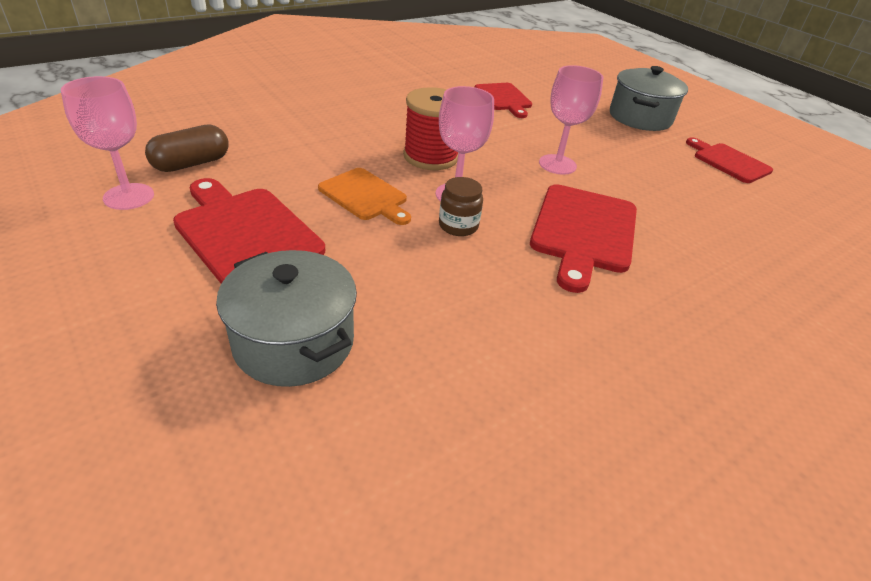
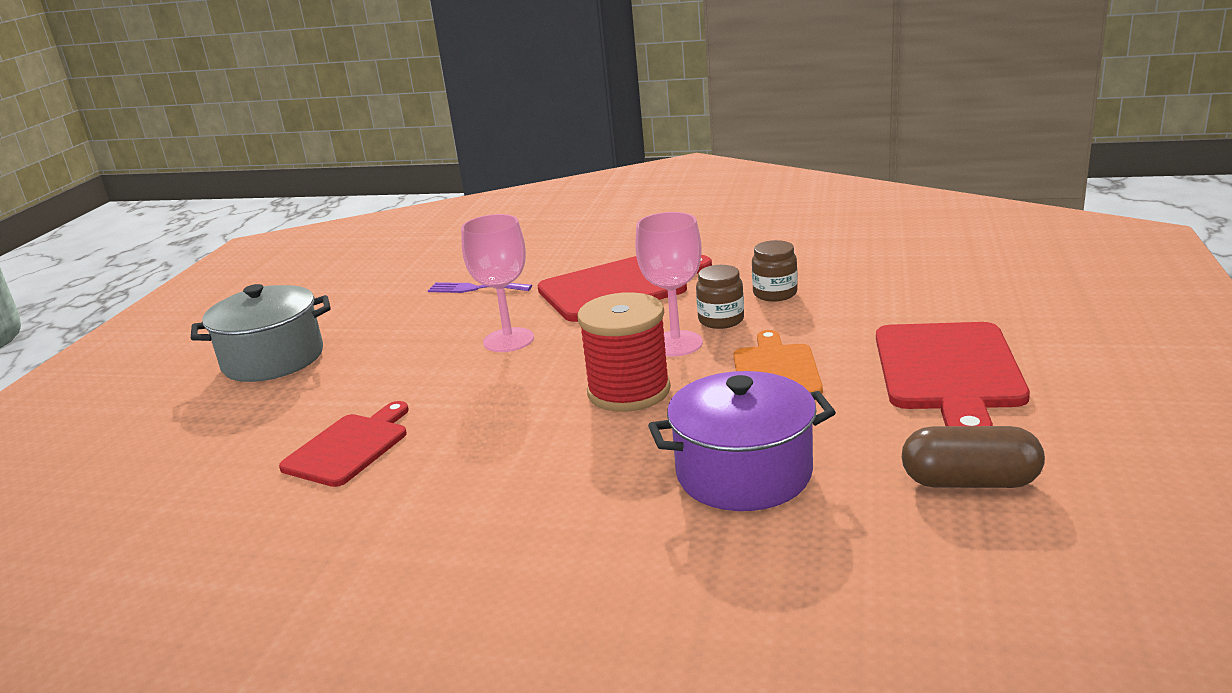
camera: 125 degrees left, 15 degrees down
(129, 196) = (1082, 455): pink goblet -> none
(294, 342) = (960, 291): grey pot -> none
(312, 136) = (744, 473): none -> purple pot
(458, 271) = (775, 293): none -> brown jar
(670, 194) = (475, 288): none -> purple fork
(729, 162) = (343, 294): red cutting board -> none

